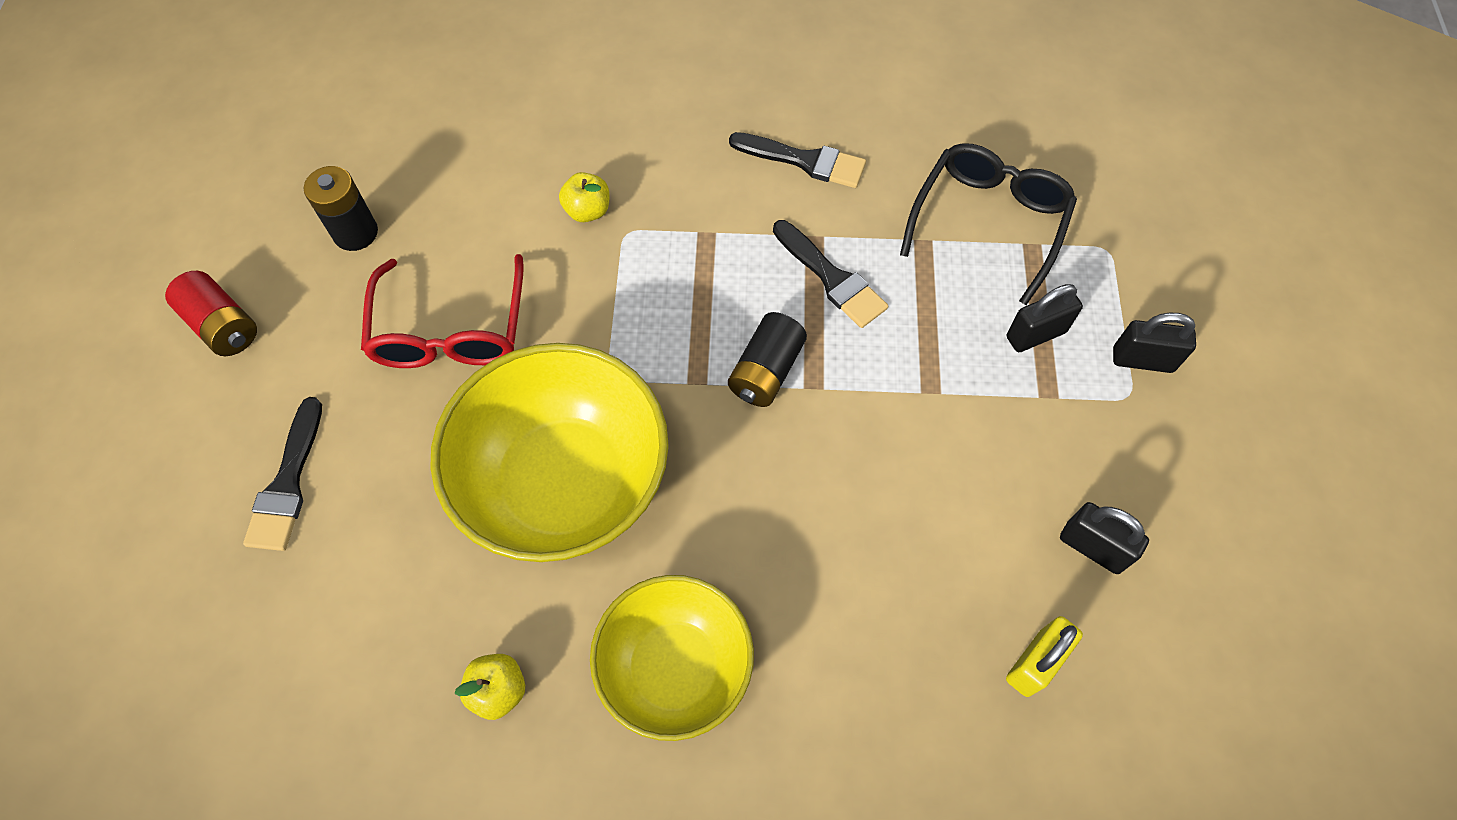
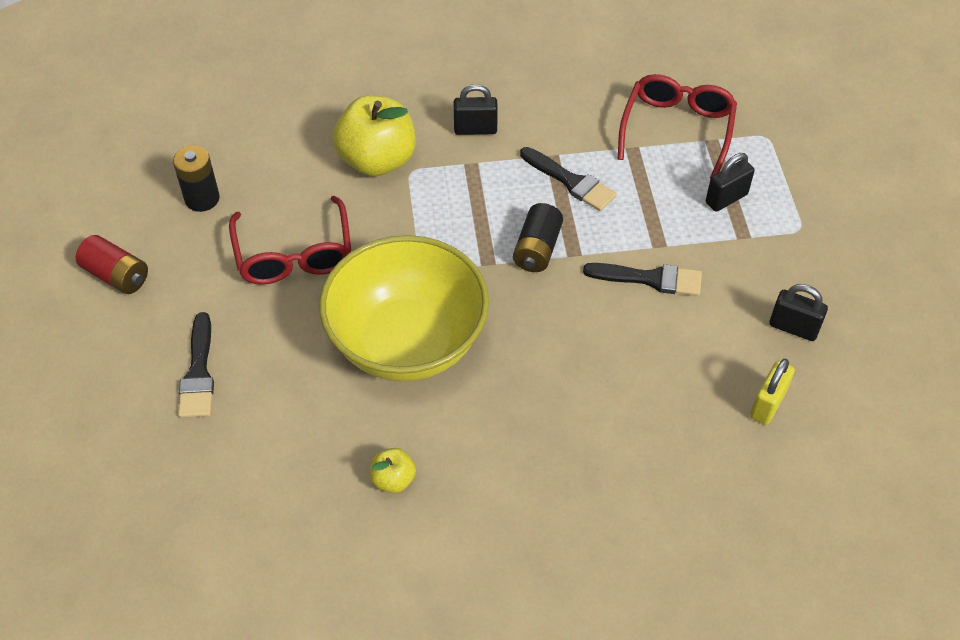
camera: 10 degrees left, 10 degrees down
(588, 211) = (377, 160): yellow apple -> yellow apple, size x2.13
(675, 668) = (517, 446): yellow bowl -> none
(804, 161) = (532, 105): black brush -> black brush (649, 279)
(988, 222) = (677, 130): black glasses -> red glasses
(1142, 360) = (805, 205): black padlock -> black padlock (475, 129)

